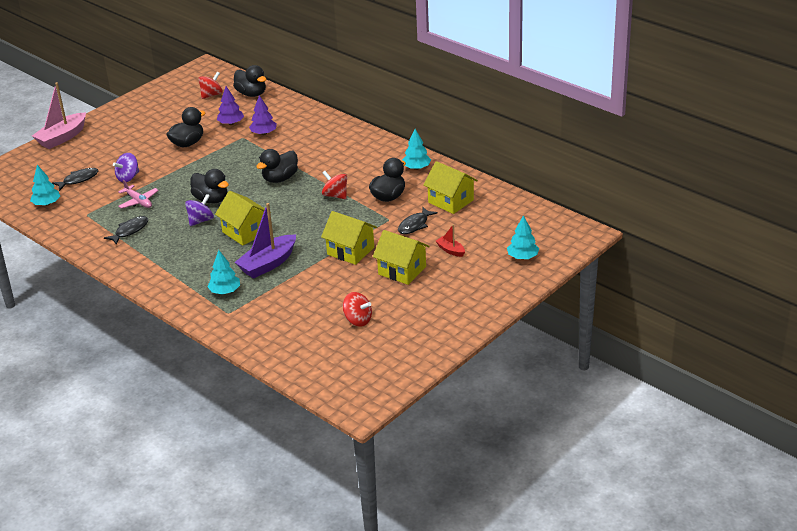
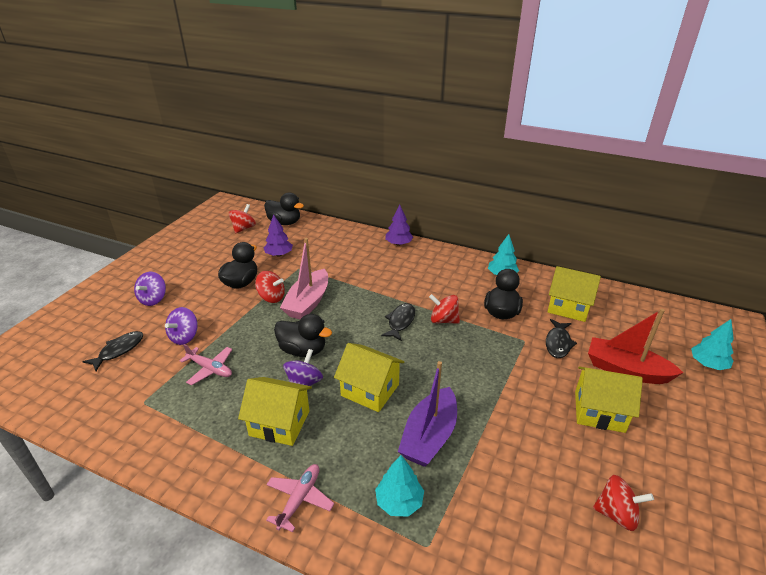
camera: 20 degrees left, 0 degrees up
(47, 204) = (81, 395): turquoise tree -> none
(62, 138) = (85, 297): pink boat -> pink boat (308, 302)
(114, 147) = (153, 299): none -> purple spinning top
(130, 231) = (214, 418): black fish -> black fish (400, 322)
(165, 280) = (299, 499): none -> pink plane
(207, 158) = (271, 297): none -> red spinning top
(263, 133) = (320, 260): purple tree -> purple tree (398, 244)
(280, 179) = (368, 309): black duck -> none
(350, 251) = (516, 394): yellow house -> yellow house (279, 423)
(450, 250) = (626, 370): red boat -> red boat, size x2.03

